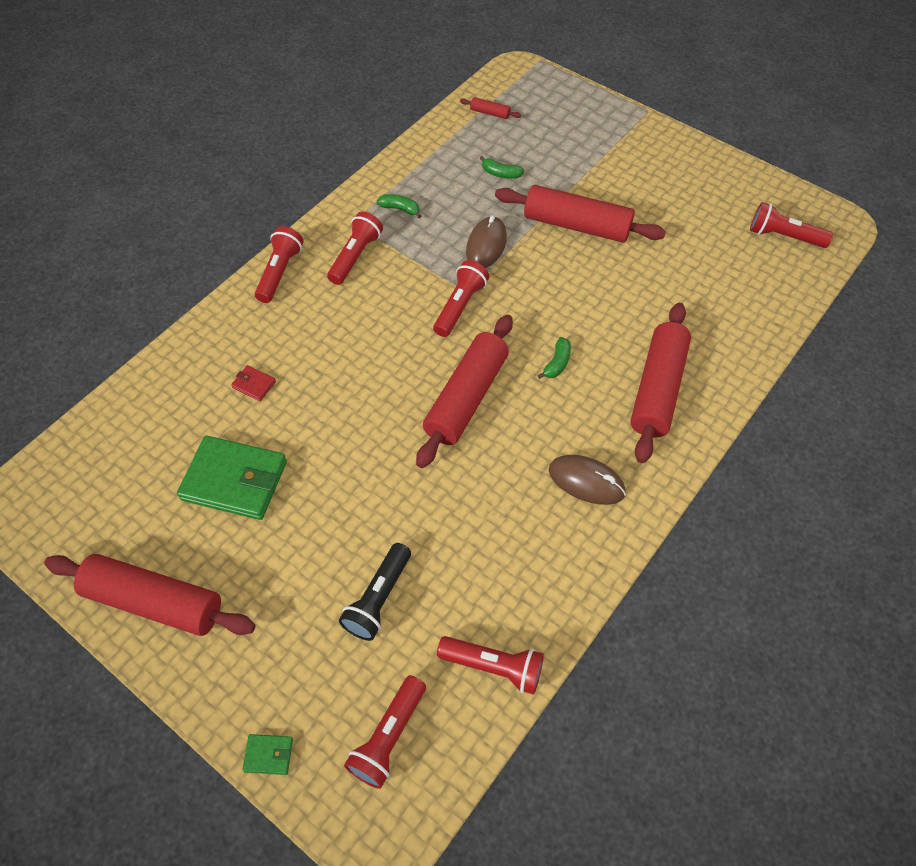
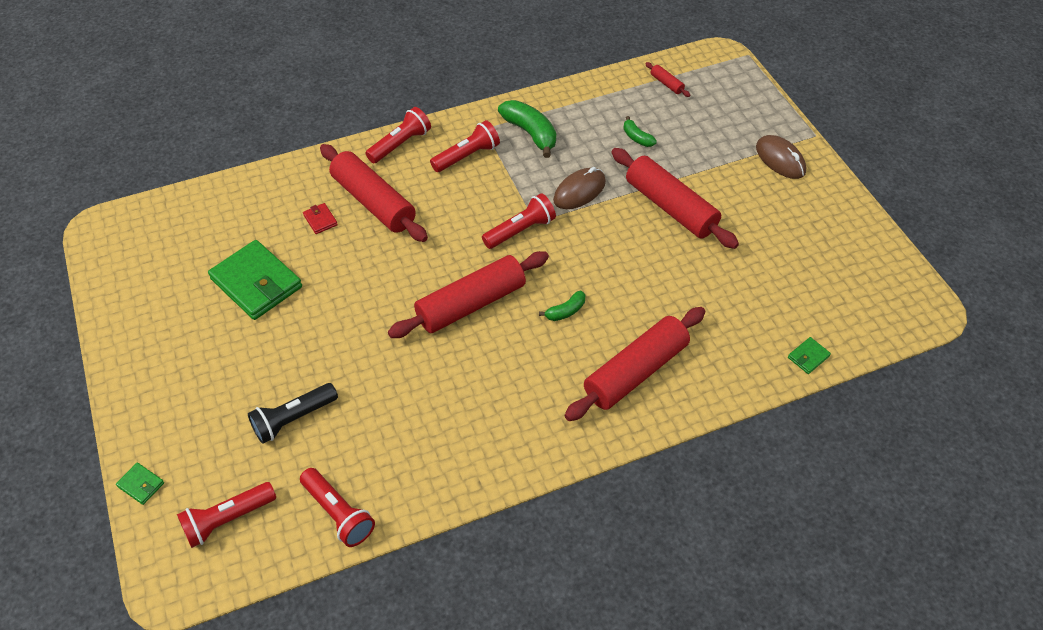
camera: 30 degrees right, 5 degrees down
(154, 602) = (144, 340): red rolling pin -> red rolling pin (373, 202)
(400, 209) = (530, 133): green banana -> green banana, size x1.85
(586, 481) = (517, 415): brown mouse -> brown mouse (780, 159)
(783, 236) = (859, 297): red flashlight -> none
(783, 307) = (808, 357): none -> green wallet

